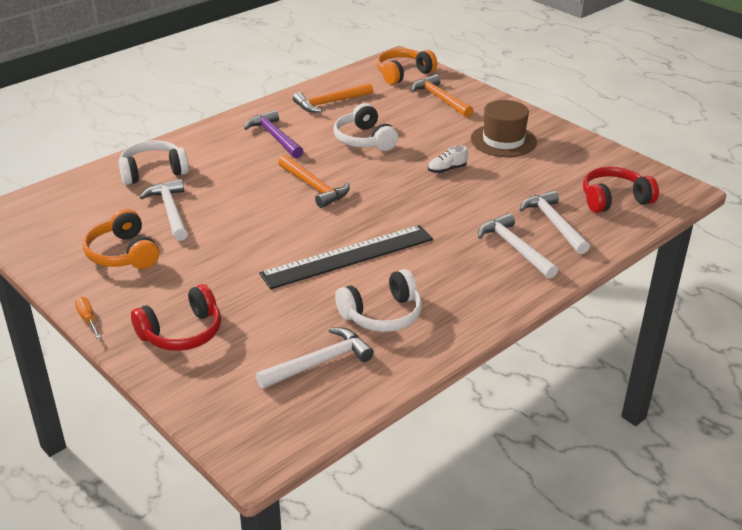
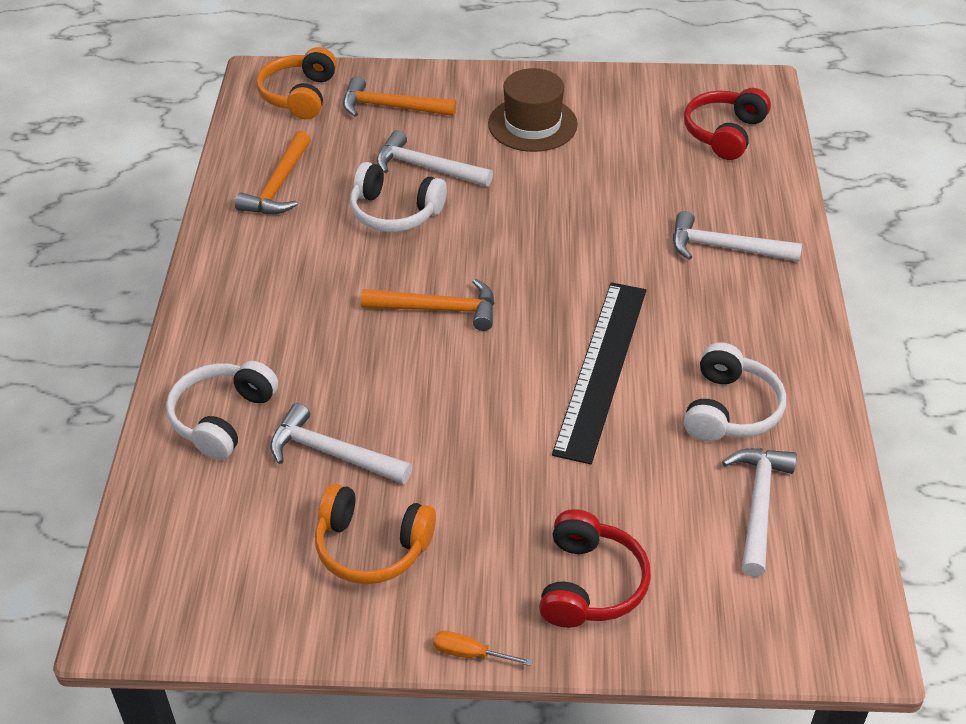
camera: 45 degrees left, 10 degrees up
(275, 137) = (290, 273): purple hammer -> none
(447, 169) = (533, 196): white shoe -> none
(554, 223) = (716, 196): white hammer -> white hammer (427, 168)

